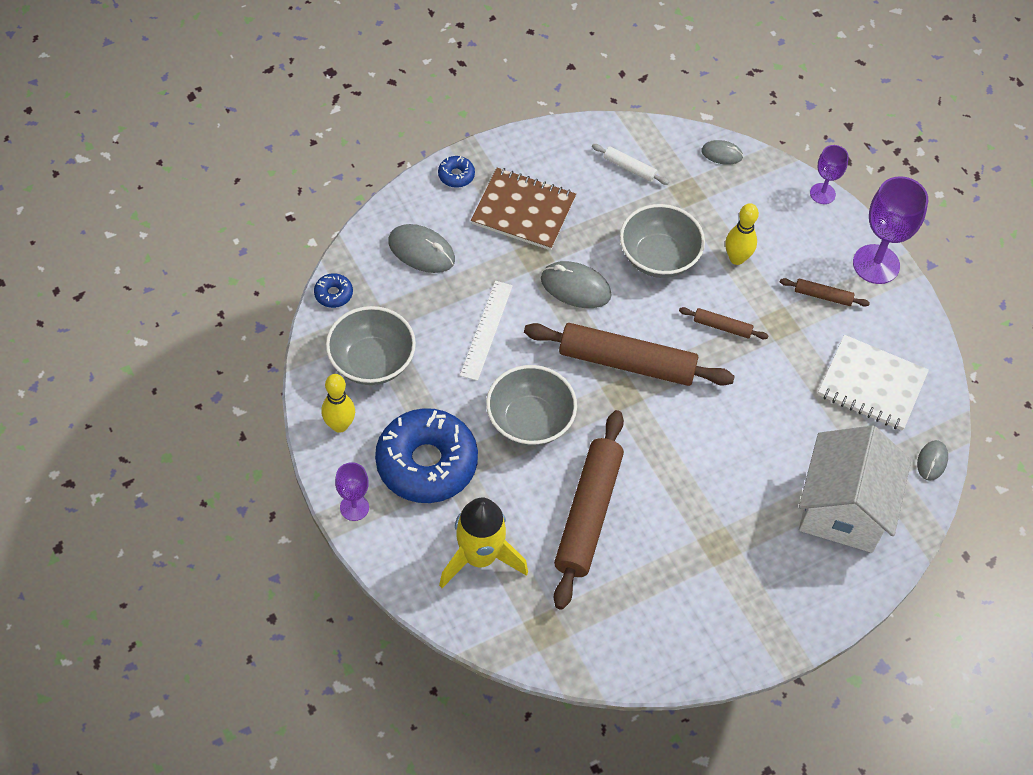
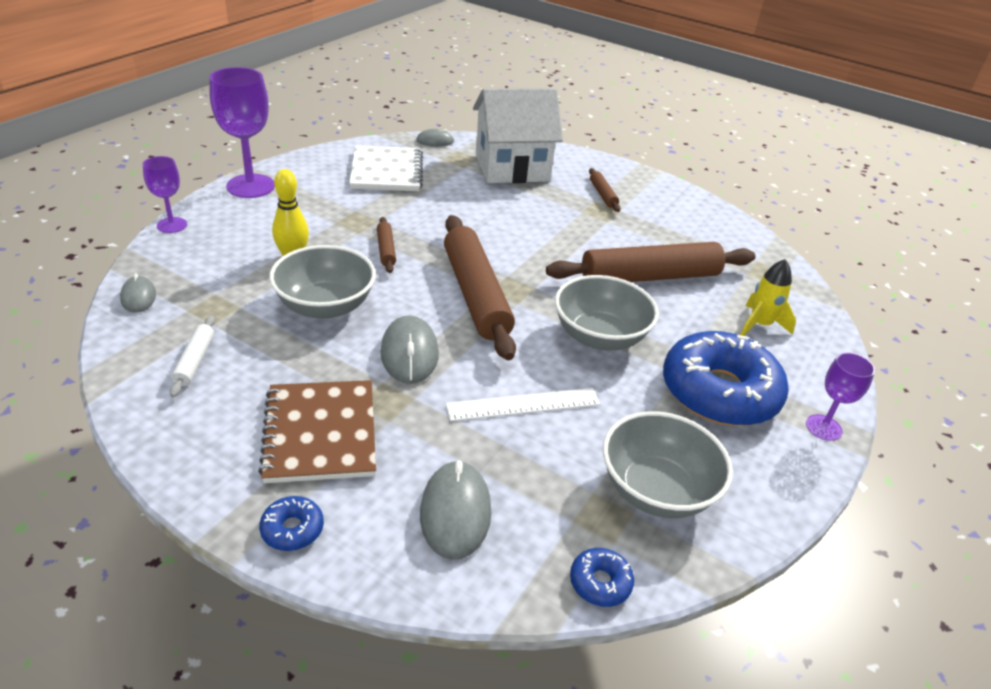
camera: 120 degrees left, 20 degrees down
(339, 425) = (759, 483): yellow bowling pin -> none
(480, 557) = (759, 325): yellow rocket -> yellow rocket, size x0.62
(823, 296) = (308, 205): brown rolling pin -> brown rolling pin (603, 195)

